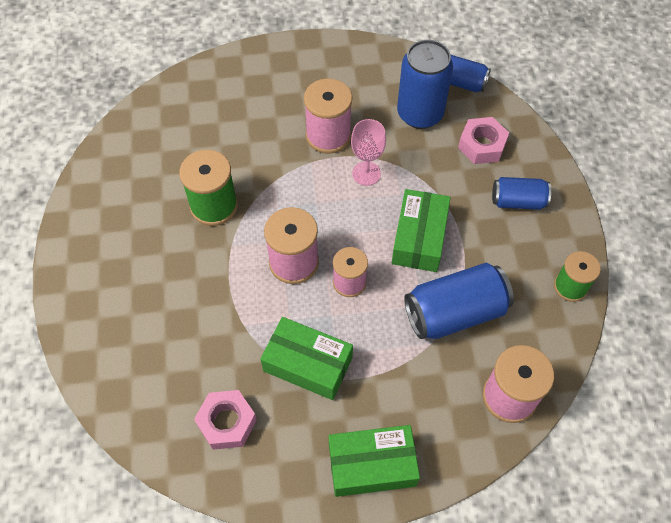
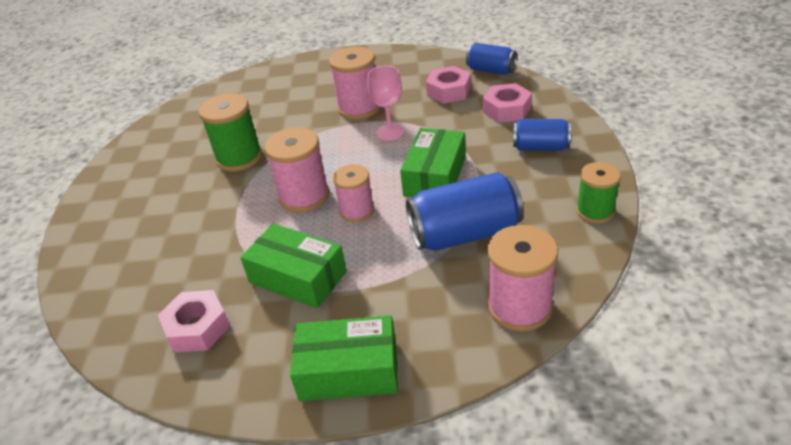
camera: 10 degrees right, 20 degrees down
(420, 114) = (449, 91): blue can -> pink nut

